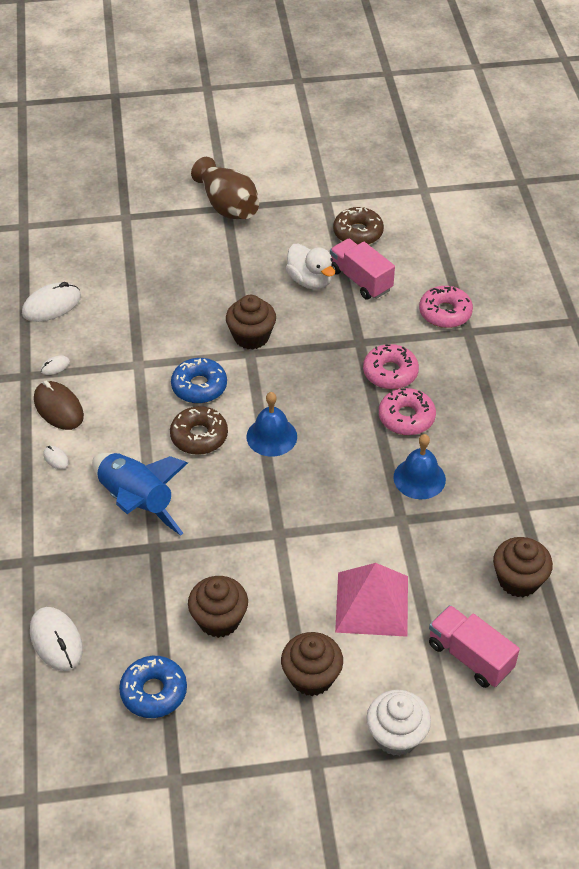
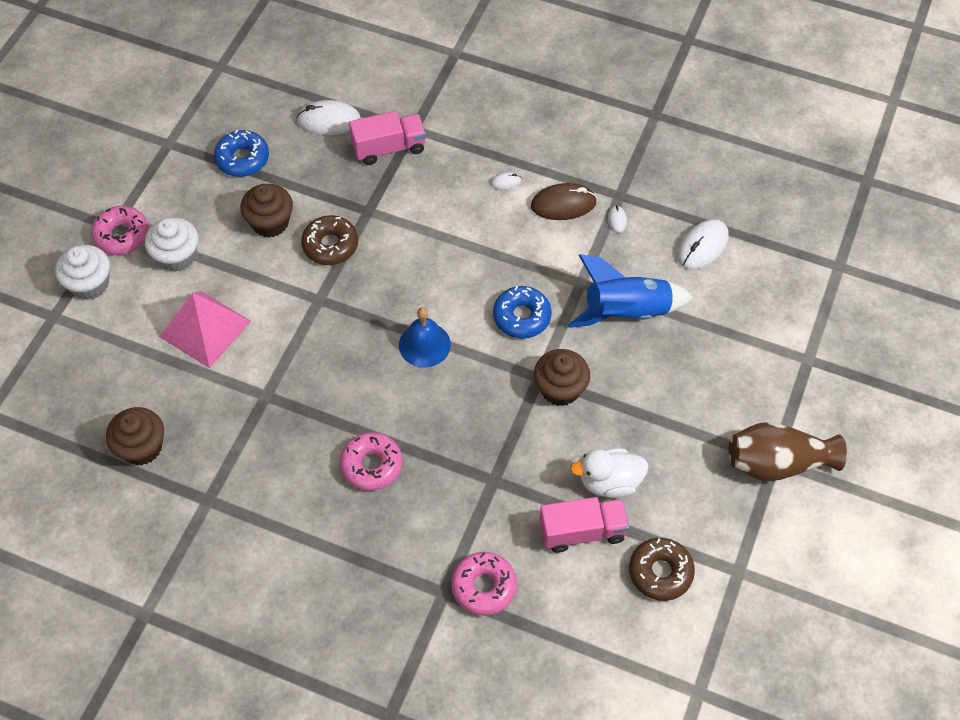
camera: 120 degrees right, 10 degrees up
(52, 305) = (702, 246): white mouse -> white mouse turned 45 degrees clockwise
(137, 502) = (421, 217): blue rocket -> blue rocket (626, 312)
(199, 436) = (462, 290): brown donut -> brown donut (330, 245)
(311, 677) = (177, 256): brown cupcake -> white cupcake
(390, 373) = (435, 484): pink donut -> pink donut (122, 235)
(419, 478) = (297, 435): blue bell -> none
(470, 656) = (108, 368): pink truck -> pink truck (389, 148)

